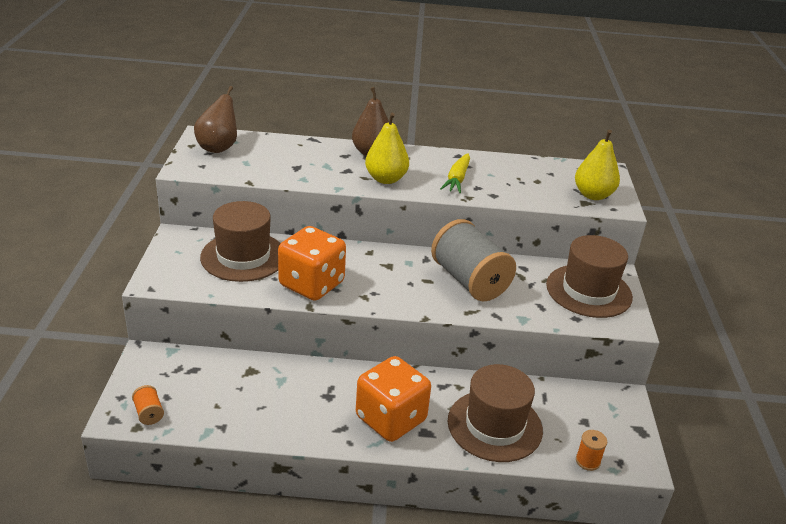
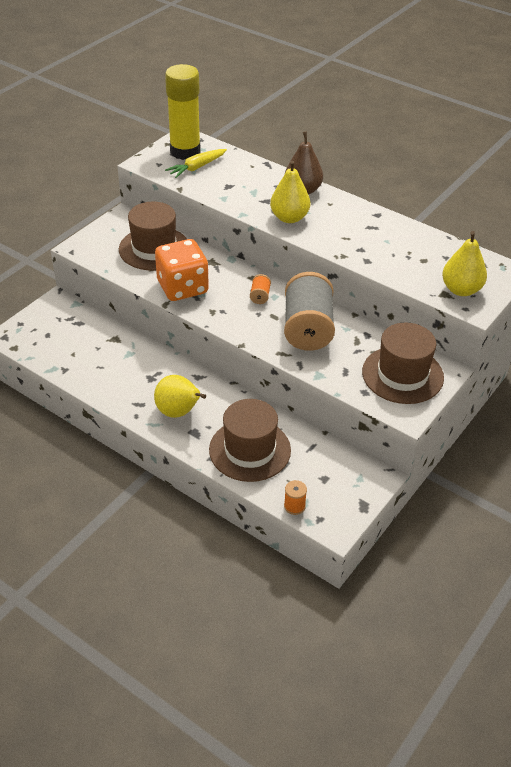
camera: 35 degrees right, 10 degrees up
(149, 413) = (28, 341): orange spool -> orange spool (260, 296)
(218, 147) = (185, 151): brown pear -> yellow glue stick
(391, 419) = (179, 412): orange dice -> yellow pear
(457, 179) = (351, 236): yellow carrot -> yellow carrot (197, 167)

